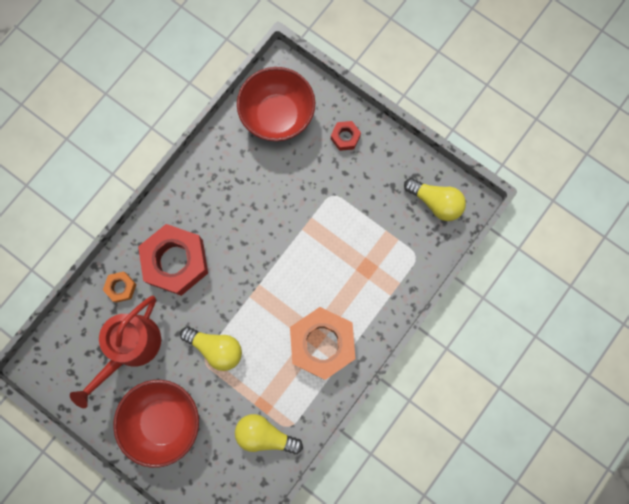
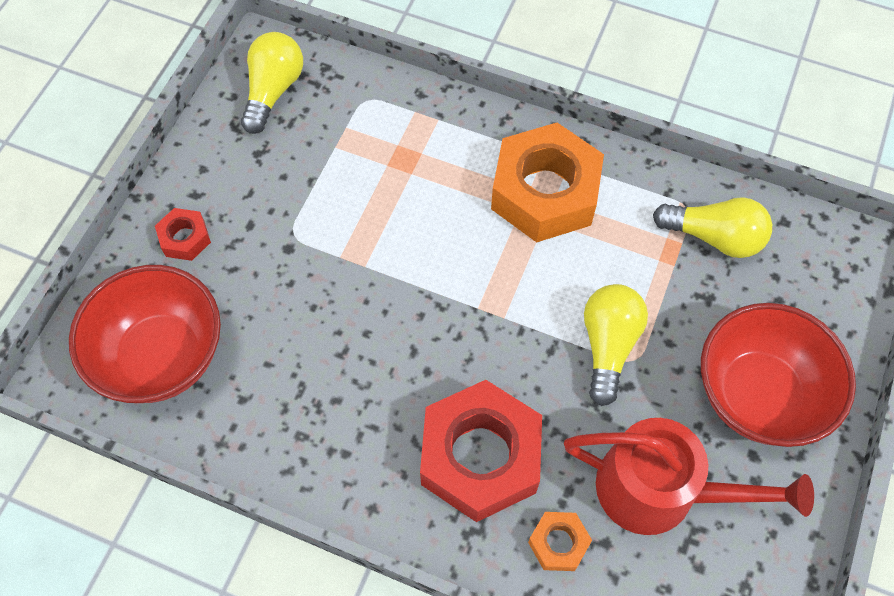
camera: 105 degrees left, 15 degrees down
(265, 435) = (714, 237): yellow light bulb -> yellow light bulb turned 75 degrees counterclockwise

